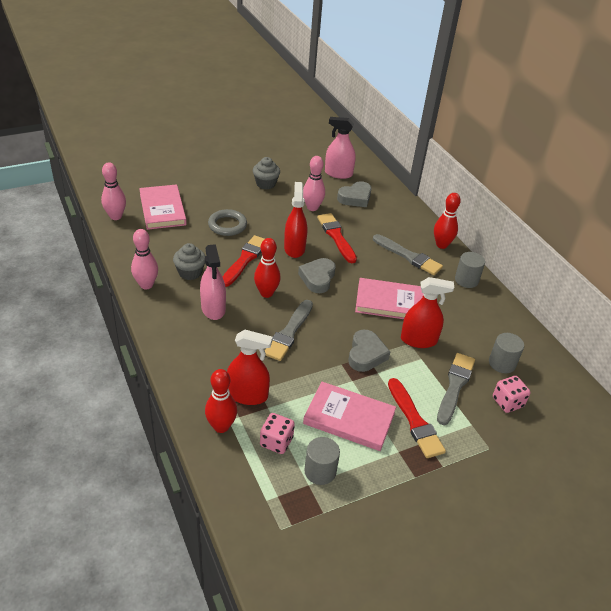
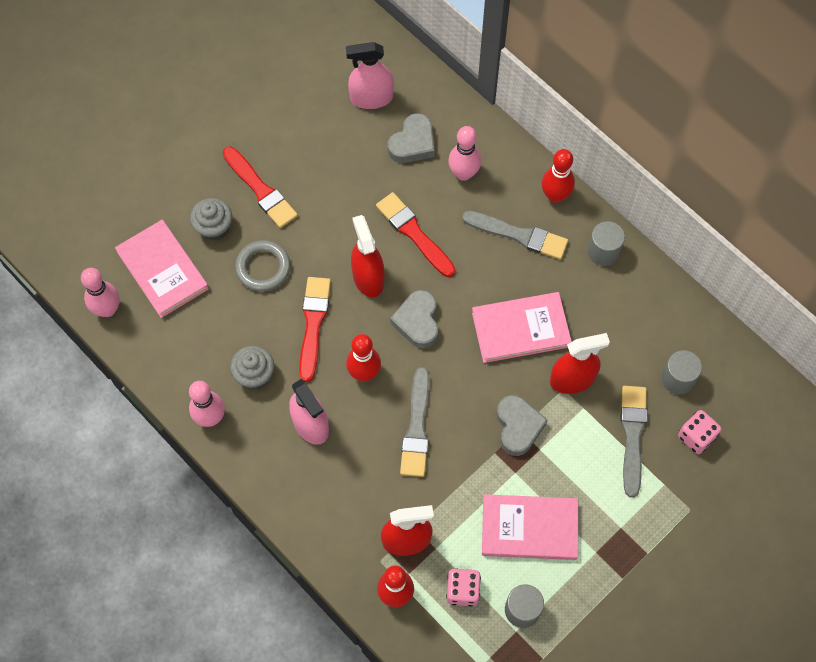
camera: 15 degrees left, 25 degrees up
(266, 184) = (279, 161): grey cupcake -> grey cupcake (214, 227)
(312, 208) = (362, 187): pink bowling pin -> pink bowling pin (463, 173)
(415, 421) = (601, 504): red brush -> red brush (260, 190)

